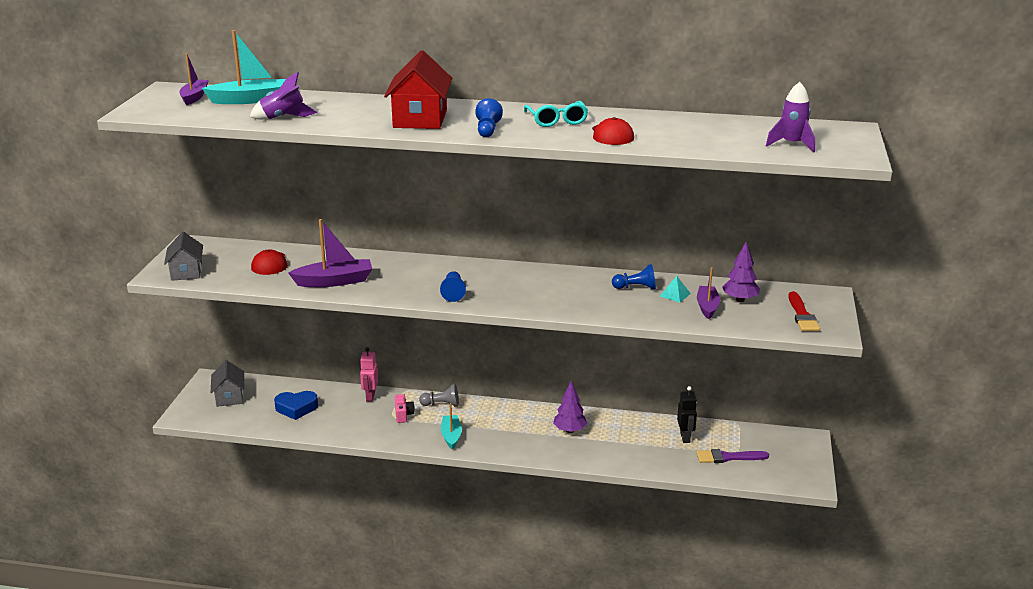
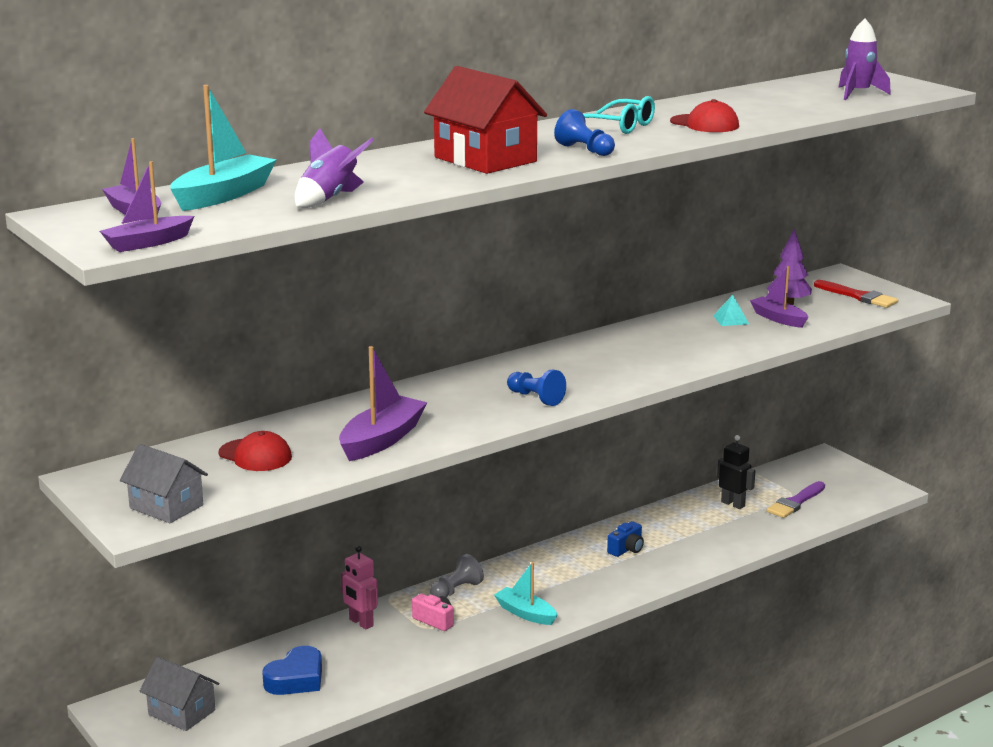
camera: 45 degrees left, 5 degrees down
(151, 115) = (148, 243): none -> purple boat
(569, 430) = (626, 549): purple tree -> blue camera
(636, 288) = (686, 327): blue pawn -> none

